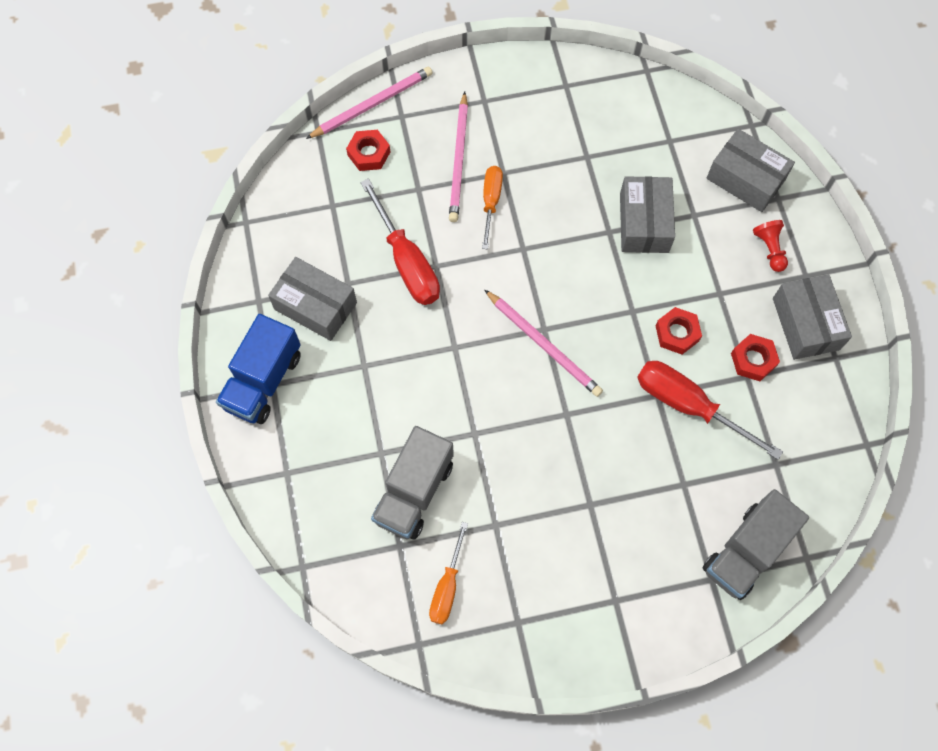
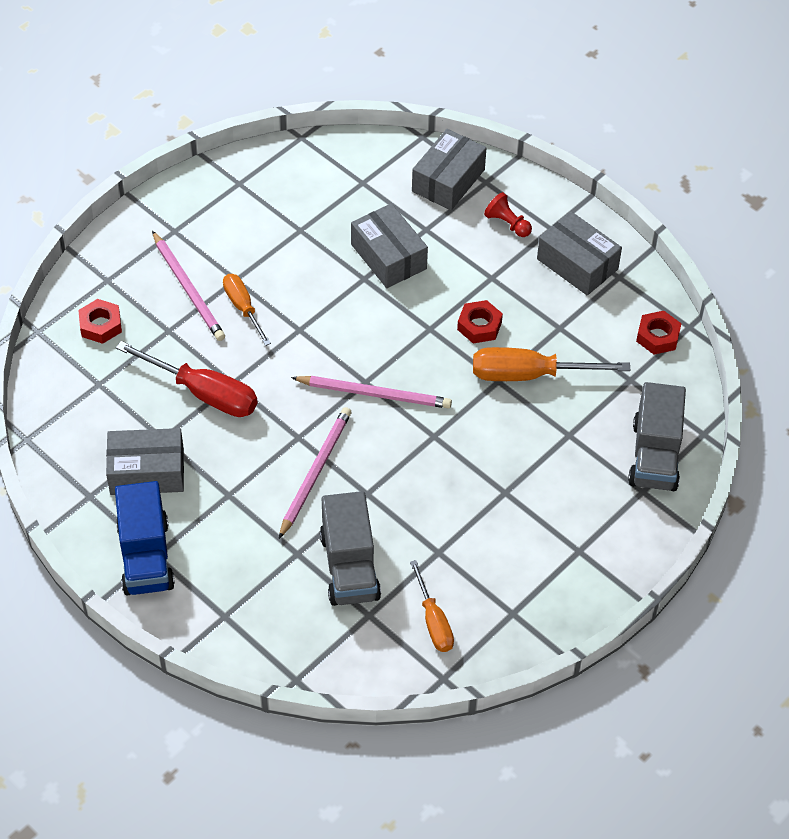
camera: 35 degrees left, 15 degrees down
(372, 104) = (73, 284): pink pencil -> pink pencil (315, 472)
(688, 406) = (529, 375): red screwdriver -> orange screwdriver
(745, 179) = (448, 180): grey box -> grey box turned 60 degrees counterclockwise
(753, 360) = (555, 313): red nut -> red nut (657, 336)

